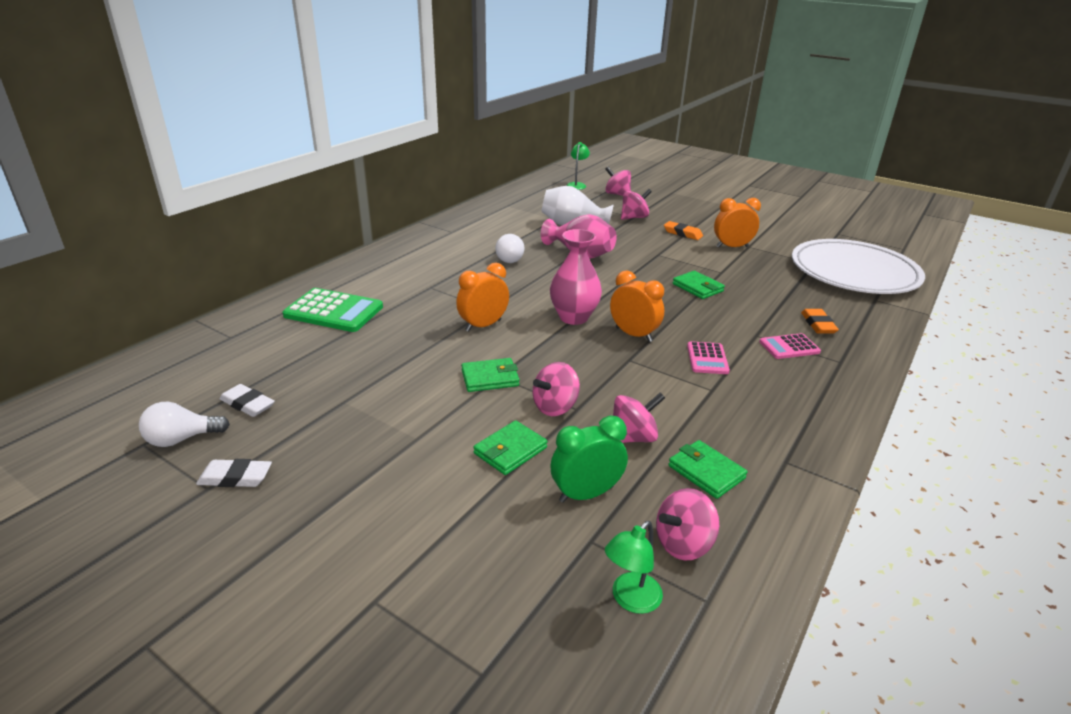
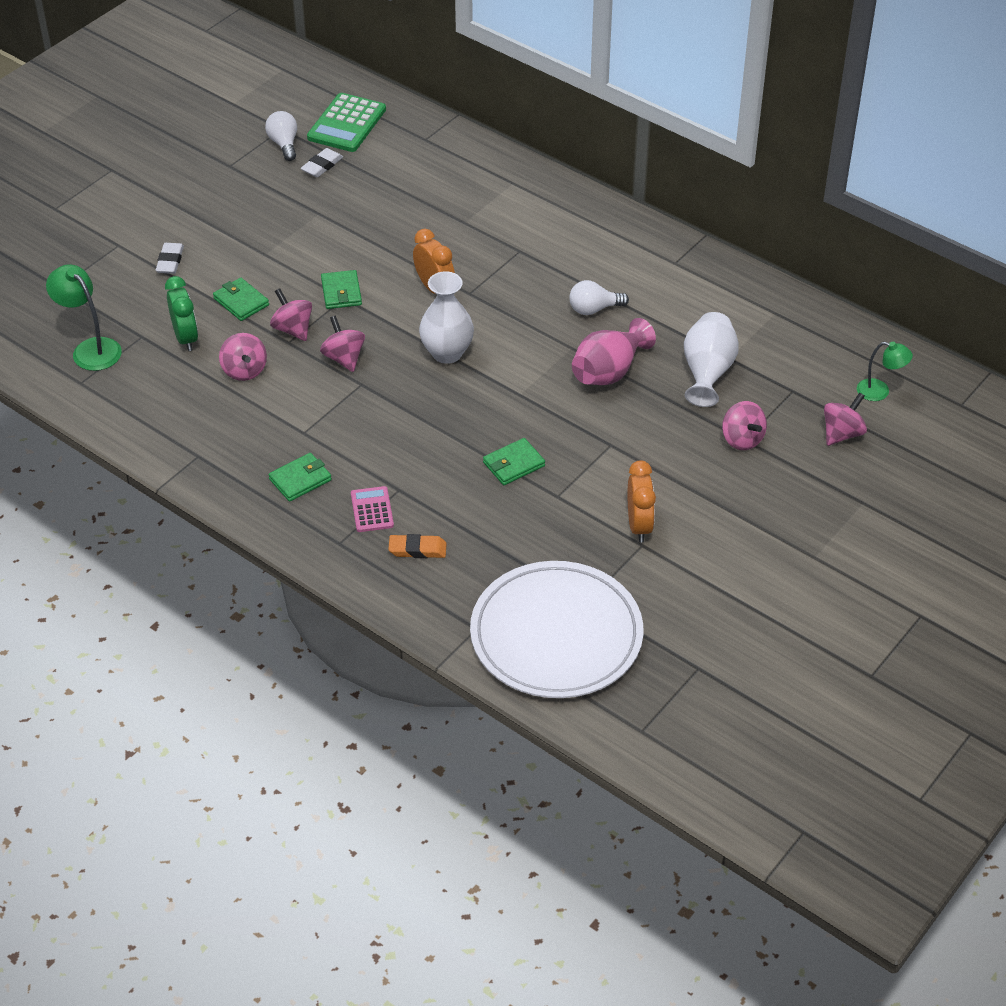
camera: 95 degrees right, 15 degrees up
(235, 477) = (237, 175): white eraser -> white eraser (170, 261)
(334, 311) = (469, 191): green calculator -> green calculator (347, 124)
(574, 317) = (447, 353): pink vase -> white vase
(630, 600) = (90, 349): green lamp -> green lamp, size x1.53
(633, 334) = (408, 393): orange clock -> none
(682, 233) = (684, 482): orange eraser -> none
(683, 543) = (128, 380): pink spinning top -> pink spinning top (344, 358)
(706, 472) = (195, 406): green wallet -> green wallet (300, 479)
(707, 358) = (356, 440): pink calculator -> none

